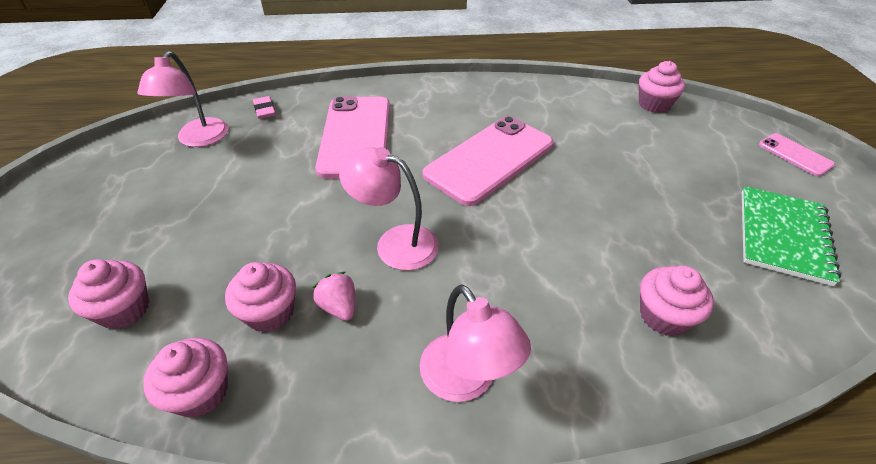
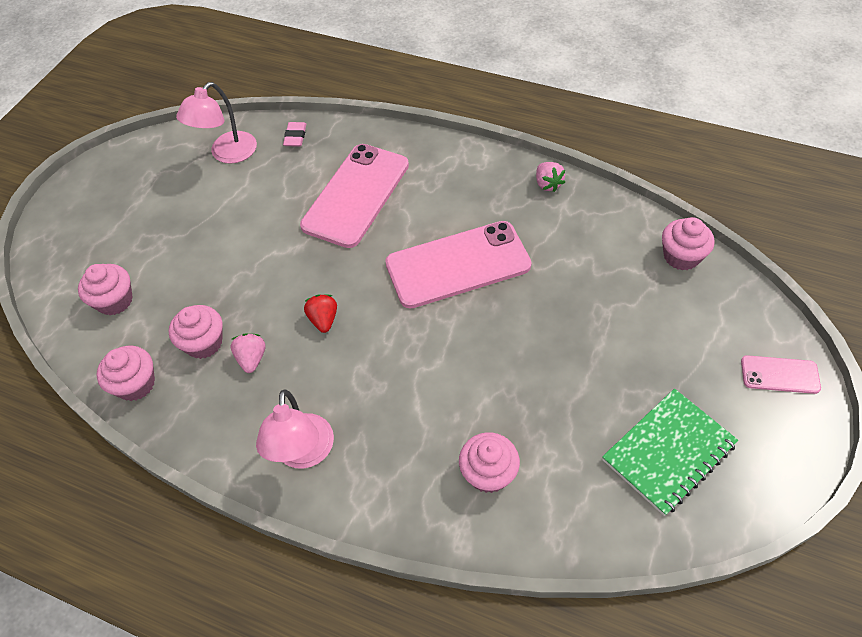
camera: 30 degrees right, 10 degrees up
(395, 243) = (323, 320): pink lamp -> red strawberry
(515, 88) = (547, 184): none -> pink strawberry
(795, 155) = (779, 375): pink phone -> pink phone turned 75 degrees counterclockwise

